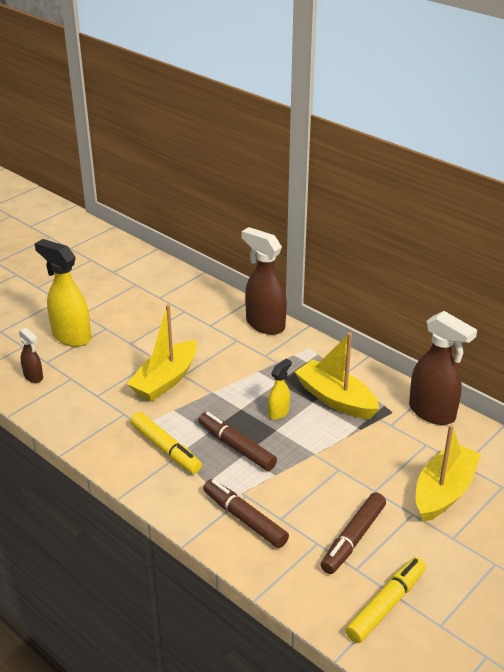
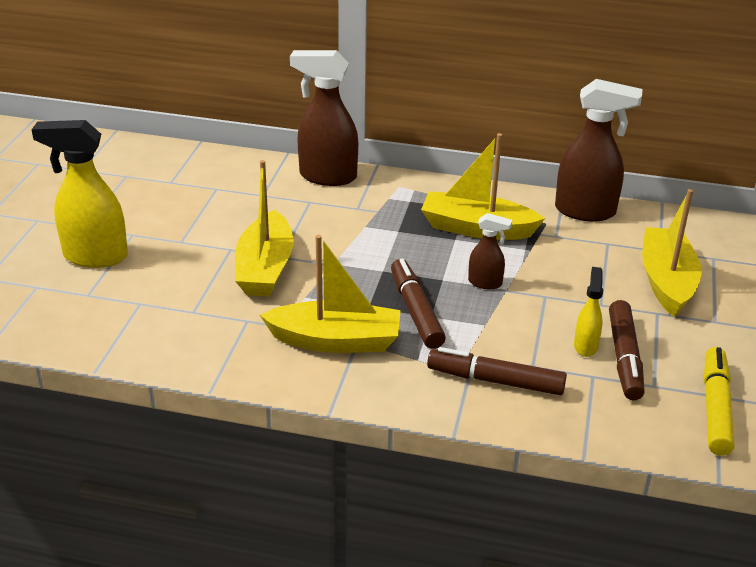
camera: 30 degrees left, 0 degrees up
(33, 377) = (87, 317): brown spray bottle -> brown spray bottle (485, 283)
(165, 449) = (336, 341): yellow marker -> yellow boat
(236, 447) = (416, 311): brown marker -> brown marker turned 60 degrees clockwise
(279, 412) = (429, 261): yellow spray bottle -> yellow spray bottle (585, 346)

